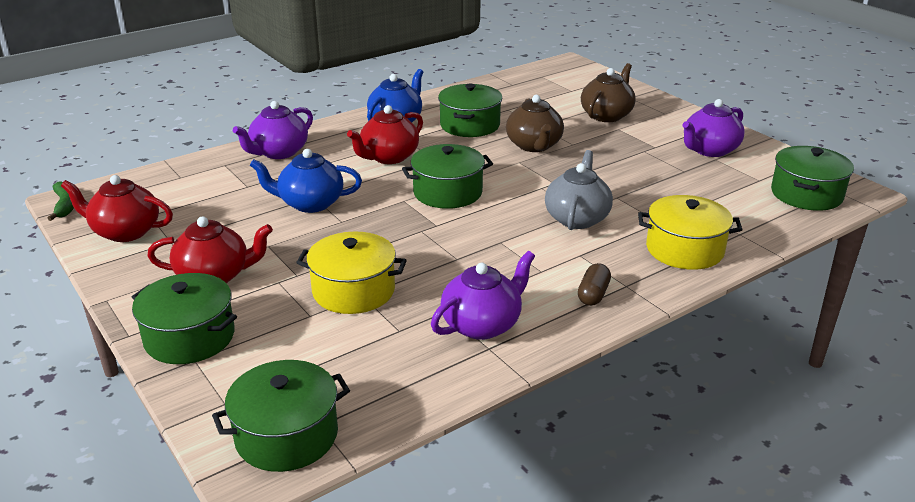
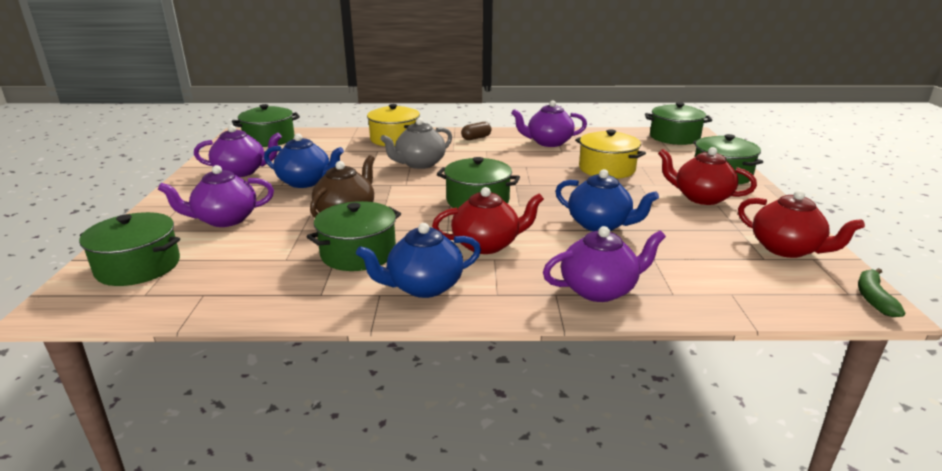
camera: 145 degrees left, 5 degrees down
(580, 82) = (138, 266): none -> green pot
(607, 115) = (225, 219): brown teapot -> purple teapot
(631, 159) = (305, 182): none -> blue teapot

